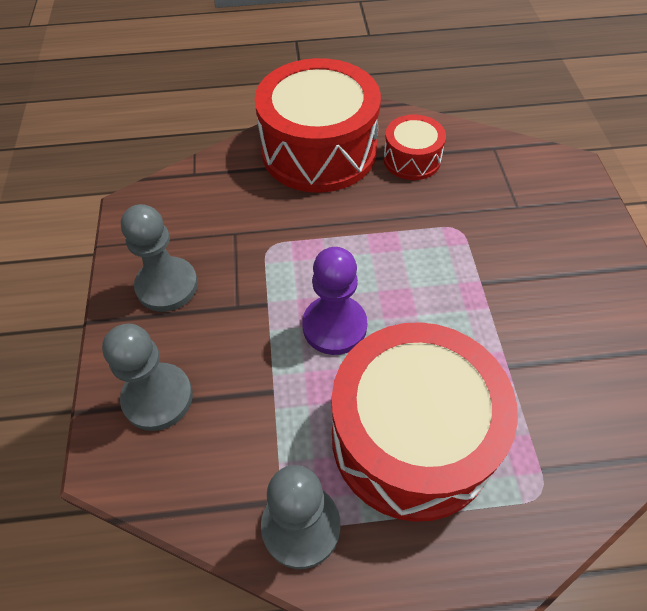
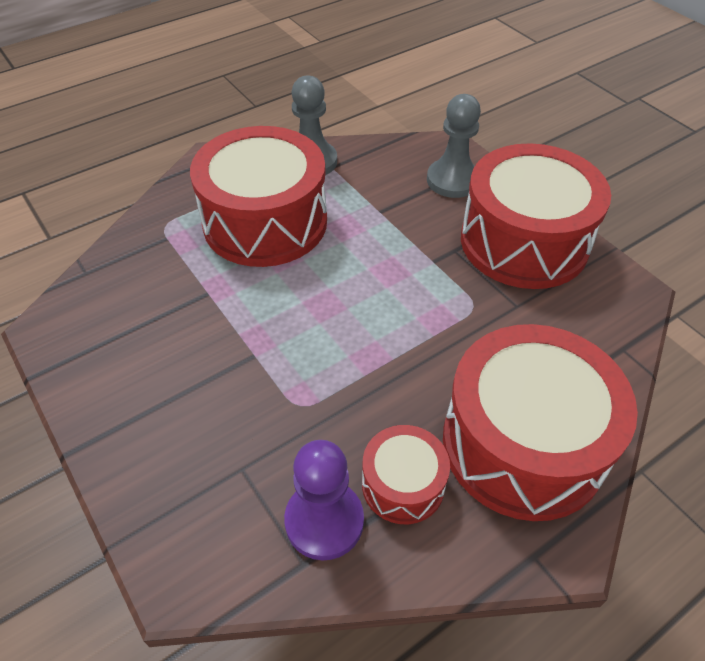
camera: 150 degrees right, 5 degrees down
(167, 286) = (524, 242): grey pawn -> red drum
(334, 326) = (365, 266): purple pawn -> purple pawn (324, 521)

